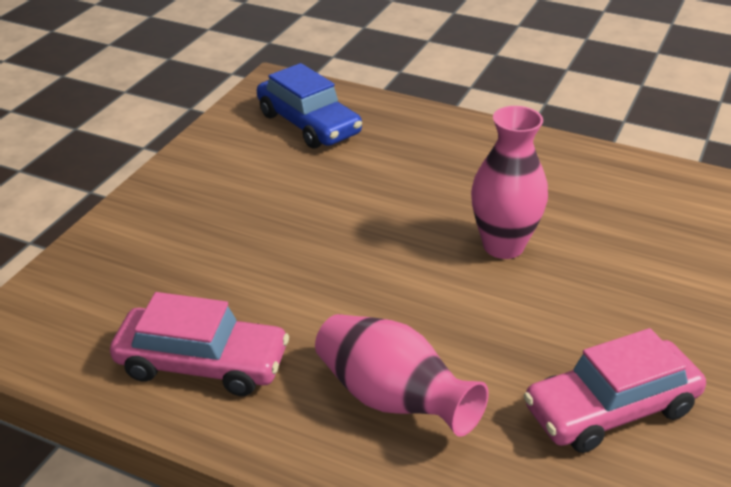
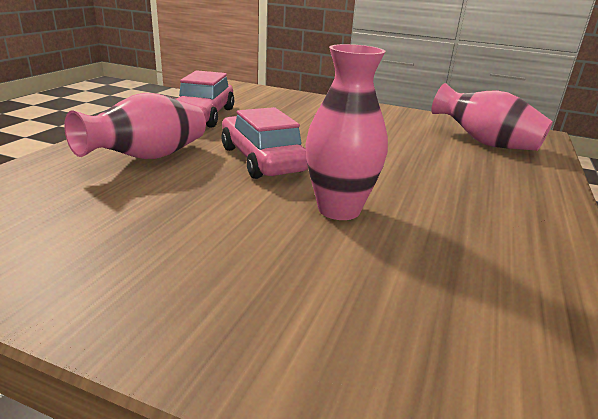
camera: 85 degrees right, 10 degrees down
(308, 124) = (485, 143): blue car -> pink vase
(610, 409) = (83, 242): pink car -> pink car (262, 159)

